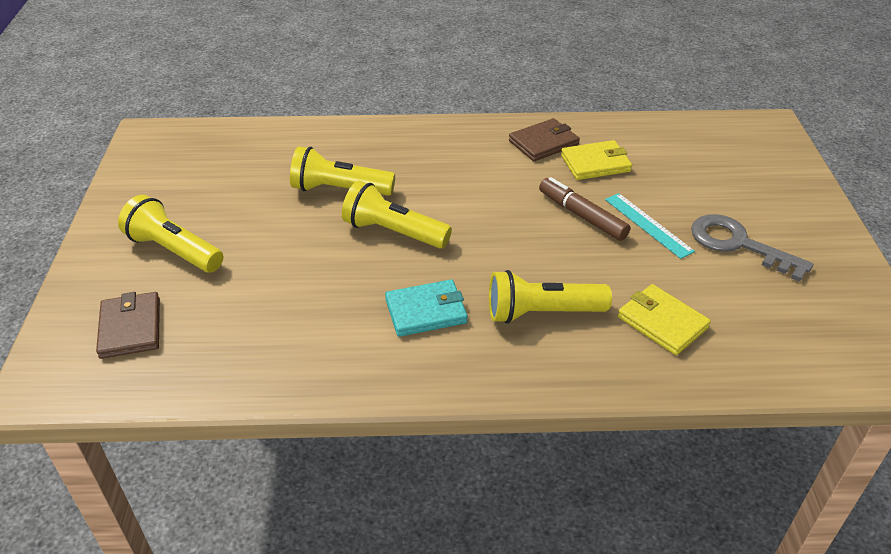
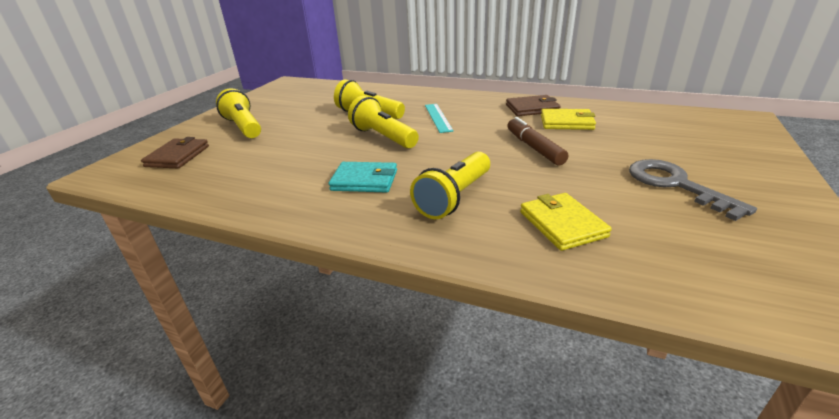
camera: 25 degrees right, 10 degrees down
(542, 313) = (454, 197): yellow flashlight -> yellow flashlight turned 75 degrees counterclockwise
(648, 225) = (590, 160): turquoise ruler -> turquoise ruler (438, 117)

